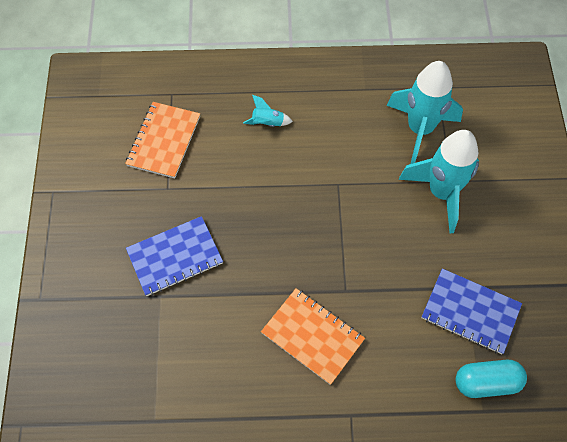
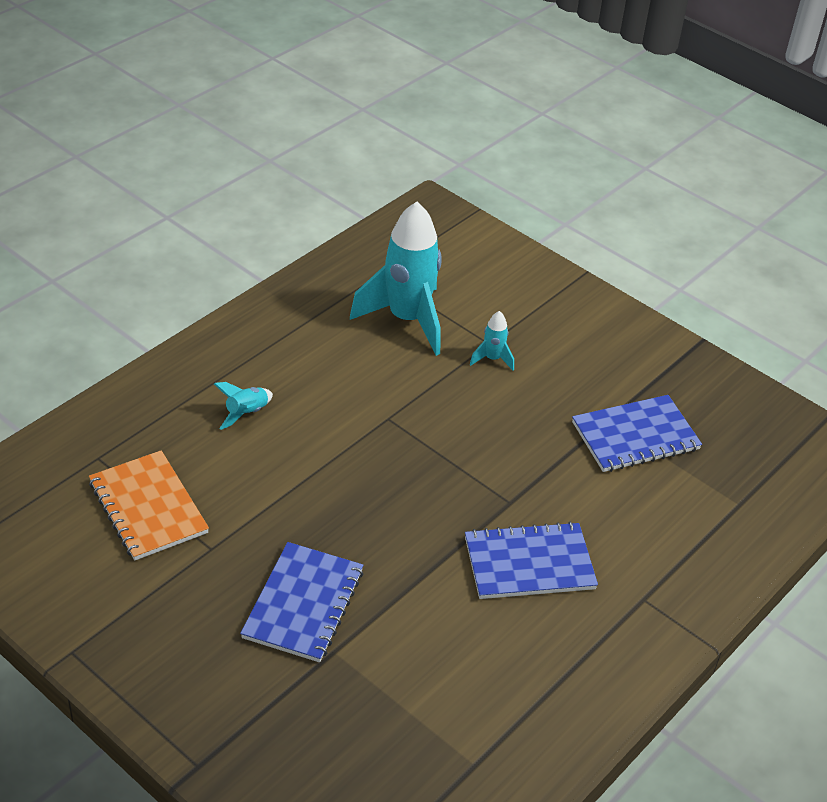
camera: 50 degrees left, 20 degrees down
(312, 336) = (529, 564): orange notebook -> blue notebook
(441, 193) = (492, 359): turquoise rocket -> turquoise rocket, size x0.43
(486, 382) = (715, 480): turquoise capsule -> none

